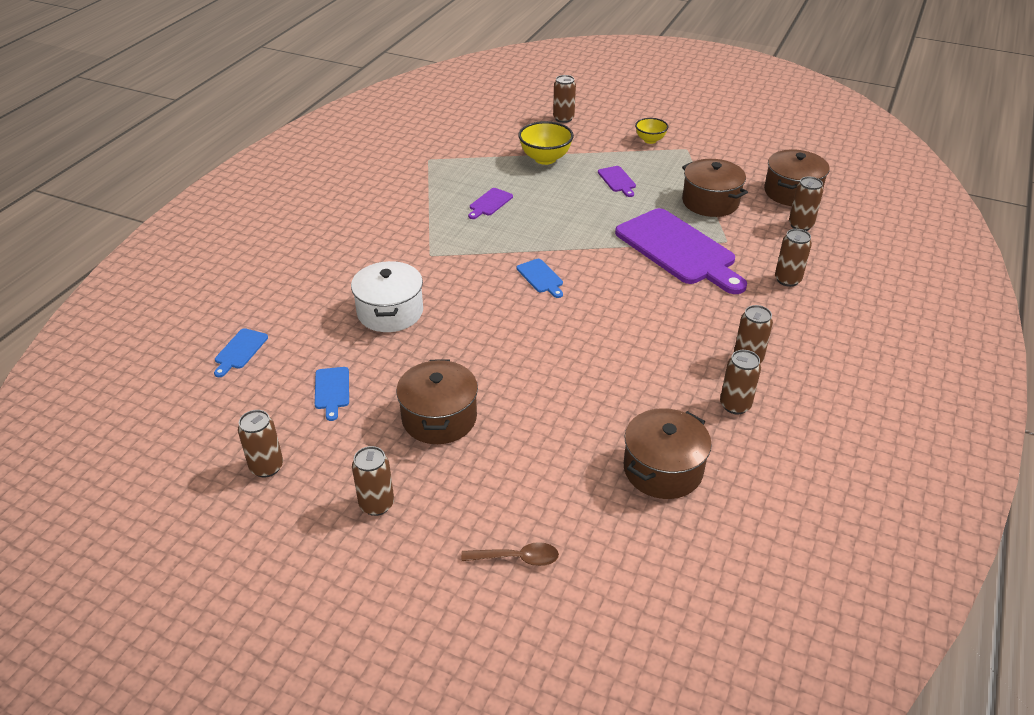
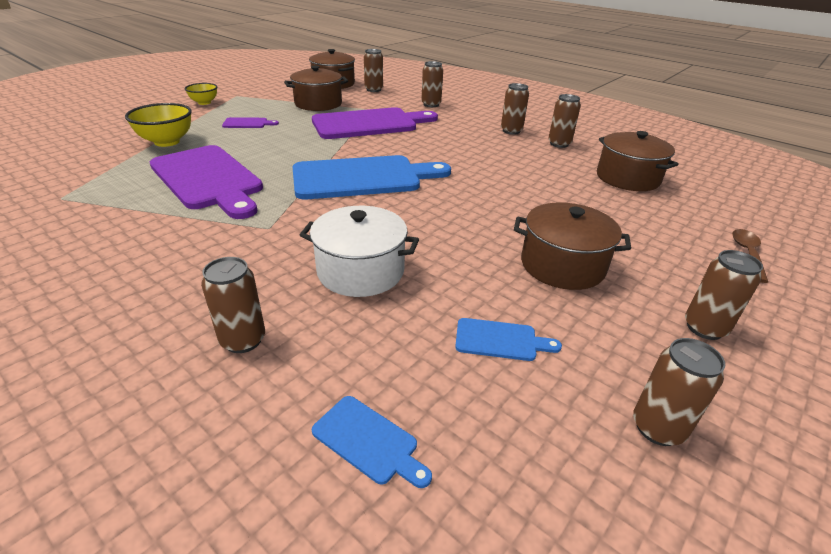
camera: 75 degrees left, 5 degrees down
(489, 203) = (208, 179): purple cutting board -> purple cutting board, size x2.43
(541, 277) = (363, 178): blue cutting board -> blue cutting board, size x2.43
(563, 118) = (109, 122): brown can -> brown can (243, 340)

